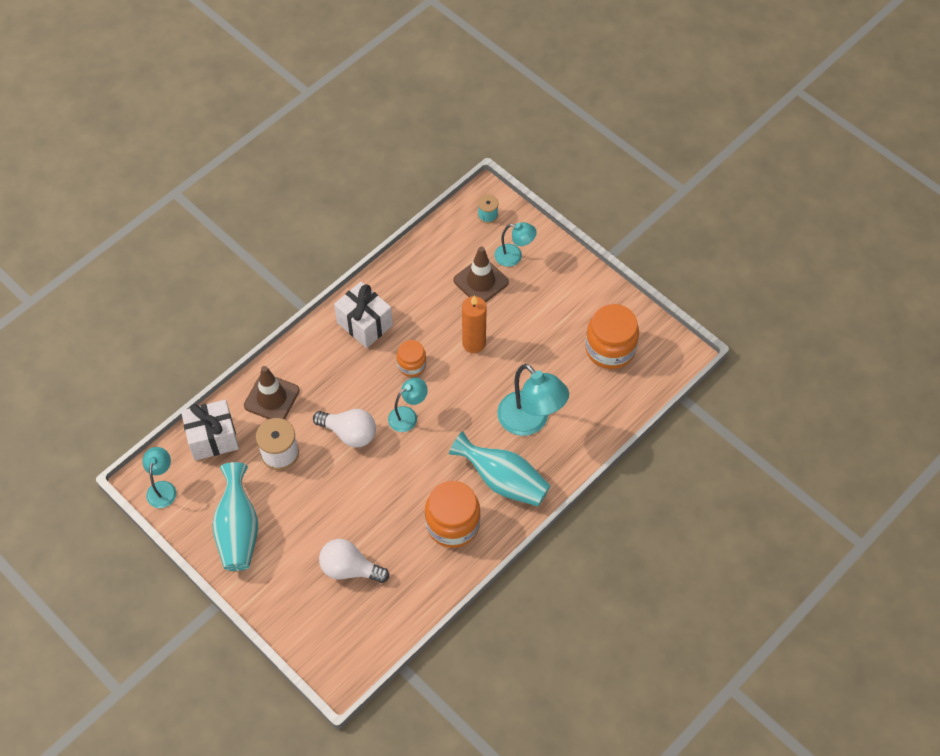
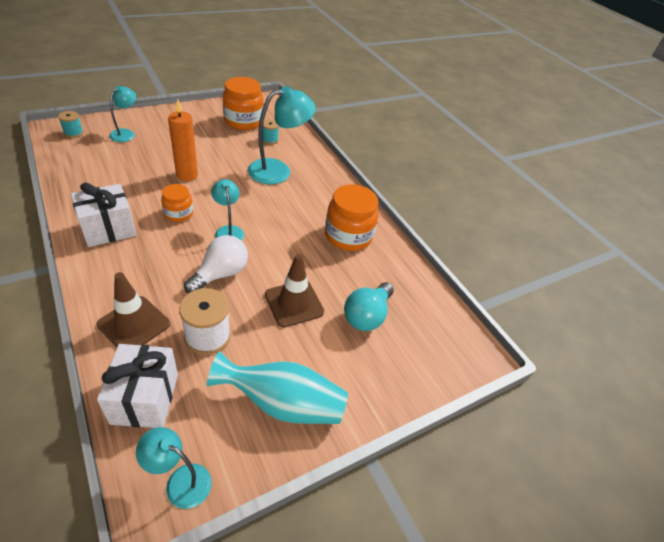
camera: 80 degrees left, 15 degrees down
(350, 569) = (367, 316): white light bulb -> turquoise light bulb
(481, 281) = (132, 154): brown traffic cone -> brown traffic cone (294, 303)
(503, 480) = (322, 198): turquoise vase -> none
(587, 390) = (270, 140): none -> turquoise spool

